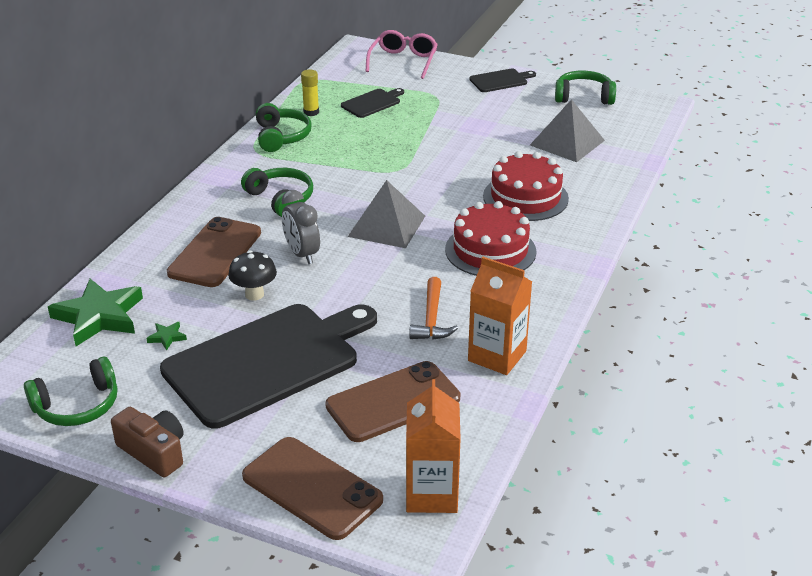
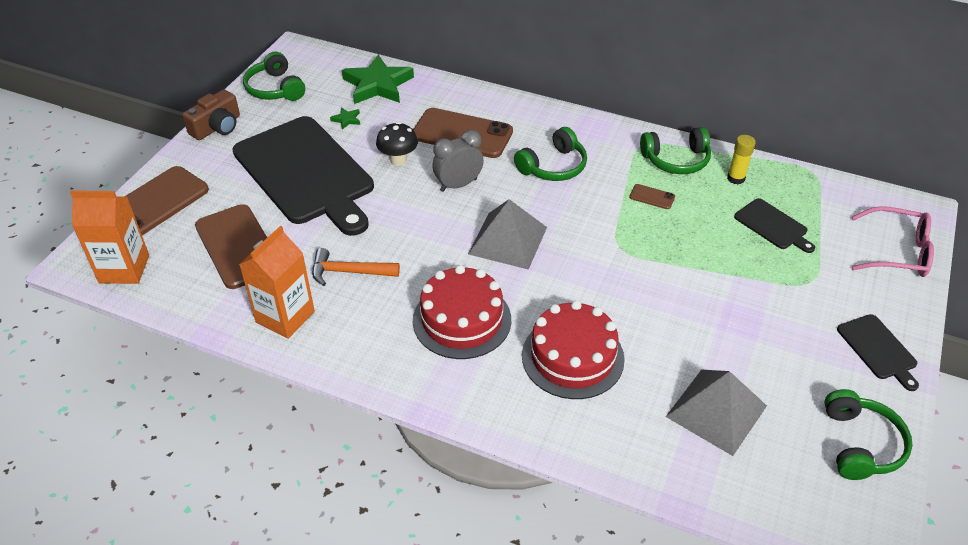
camera: 90 degrees right, 10 degrees up
(331, 151) = (652, 197): none -> brown phone

